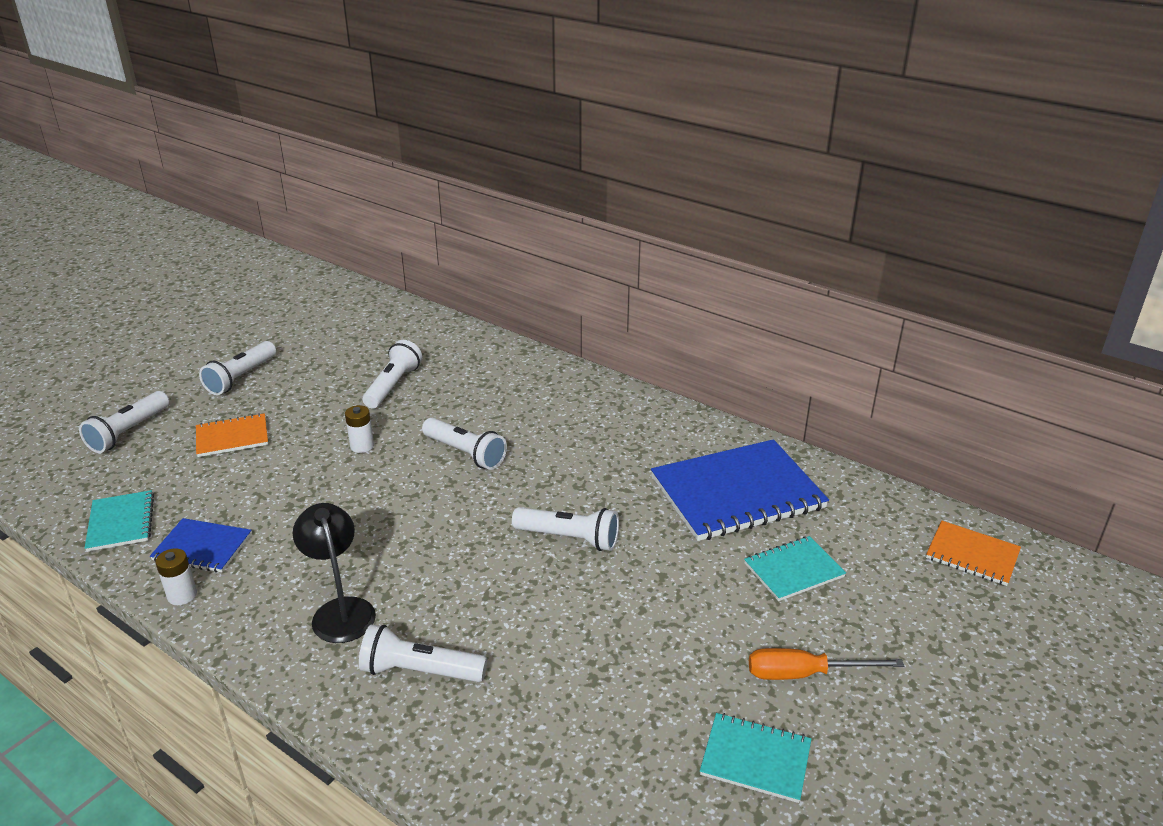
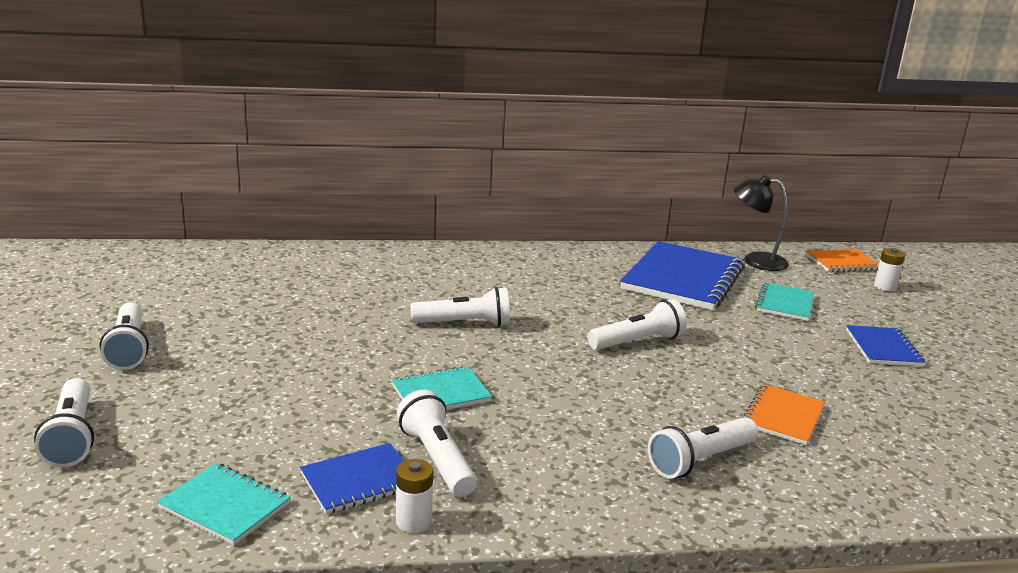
camera: 45 degrees left, 10 degrees down
(232, 437) = (216, 393): orange notebook -> orange notebook (782, 416)
(340, 610) = (572, 458): black lamp -> black lamp (755, 260)
(362, 446) = (366, 351): white battery -> white battery (885, 287)
(393, 385) = (310, 303): white flashlight -> white flashlight (437, 459)
(755, 759) = (941, 397): turquoise notebook -> turquoise notebook (441, 393)
(804, 674) = (883, 348): orange screwdriver -> blue notebook

